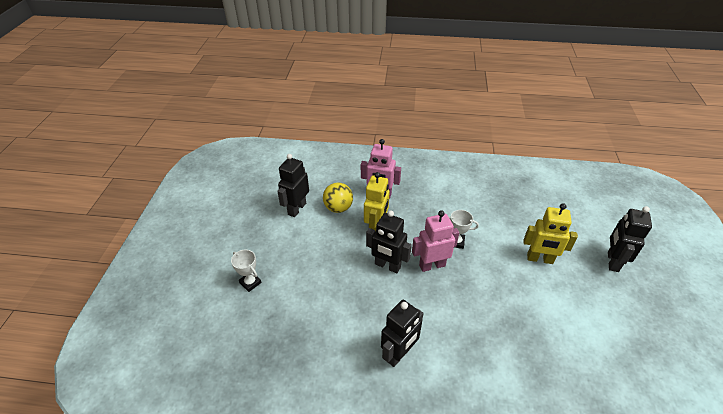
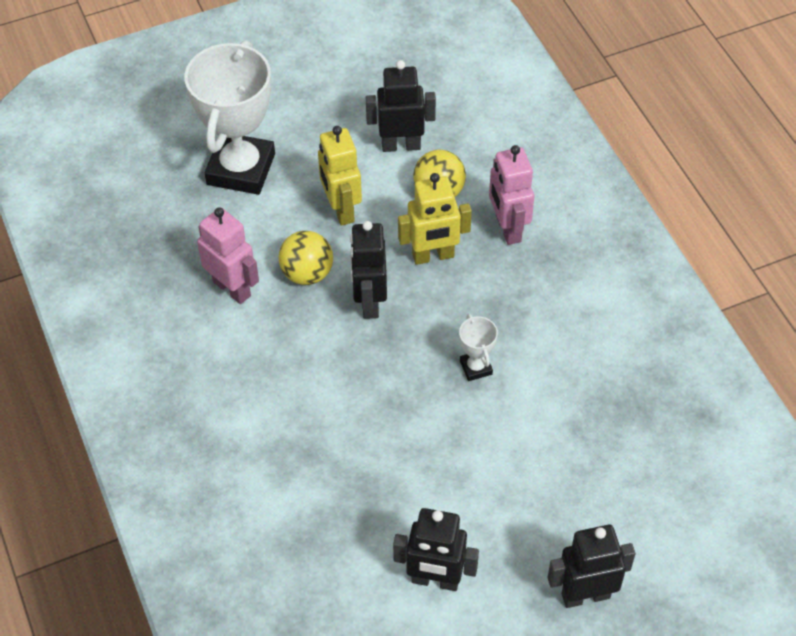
camera: 60 degrees right, 10 degrees up
(250, 283) = (241, 169): white trophy -> white trophy, size x2.35
(349, 285) = (307, 273): none -> yellow ball
(399, 354) = (236, 376): black robot -> black robot (435, 580)
(432, 265) = (407, 354): pink robot -> pink robot (232, 288)
(540, 259) = (518, 490): yellow robot -> yellow robot (341, 209)

